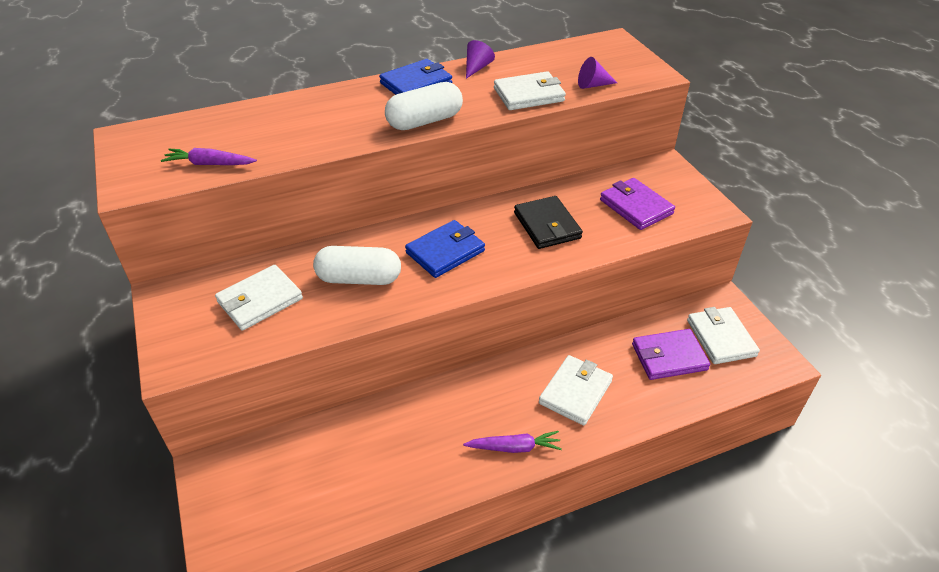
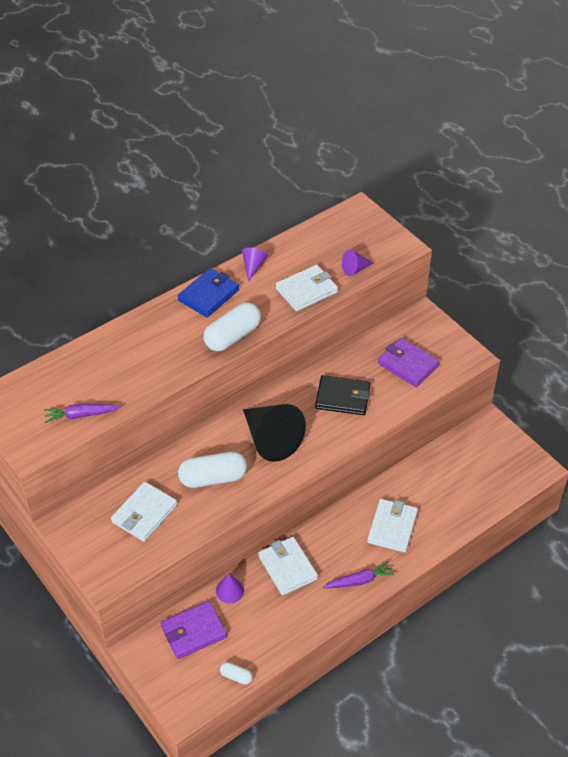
camera: 15 degrees left, 5 degrees up
(310, 534) = (236, 676): none -> white capsule
(349, 422) = (229, 590): none -> purple cone
(445, 252) = (271, 439): blue wallet -> black cone
(547, 225) = (342, 397): black wallet -> black wallet turned 45 degrees counterclockwise
(669, 357) = (455, 482): purple wallet -> purple wallet (193, 632)
(721, 338) = (491, 457): white wallet -> white wallet (287, 567)

